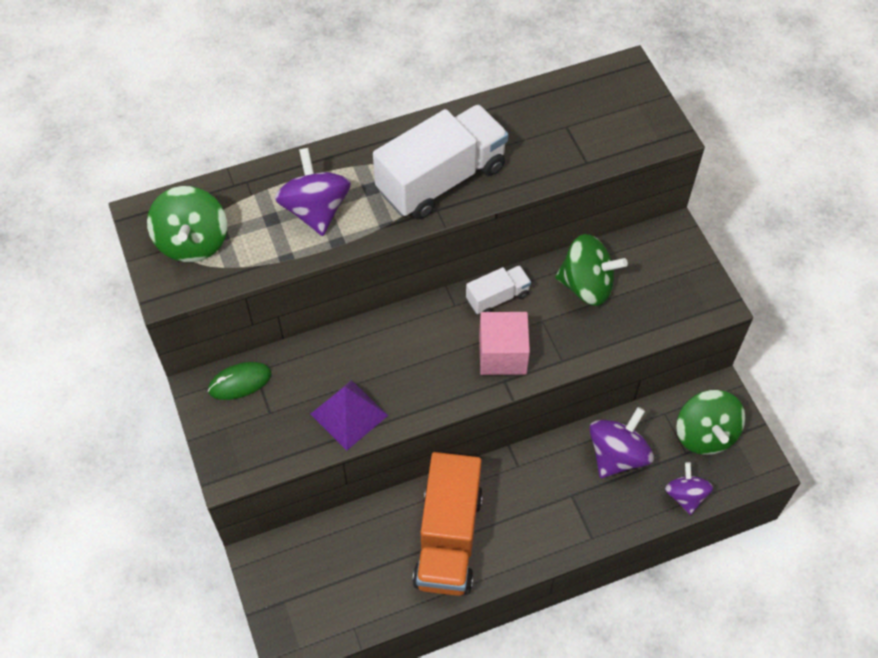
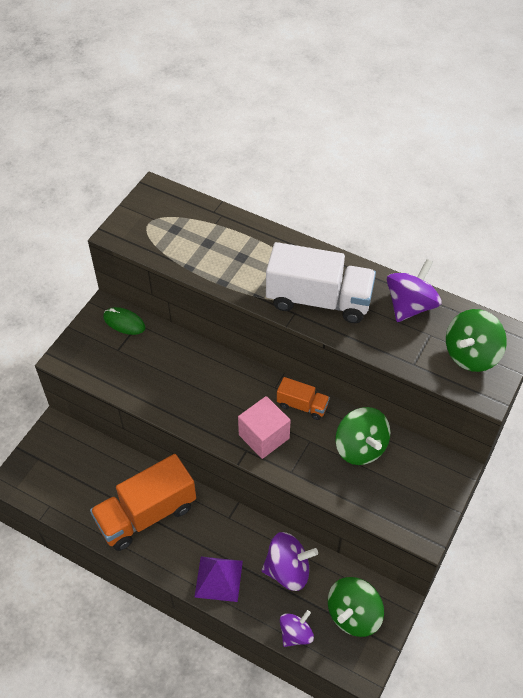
camera: 50 degrees right, 5 degrees down
(193, 242) = (158, 221): green spinning top -> green spinning top (471, 354)
(315, 210) = (234, 258): purple spinning top -> purple spinning top (410, 306)
(349, 414) = (150, 387): purple pyramid -> purple pyramid (218, 578)
(497, 297) = (302, 405): white truck -> orange truck

